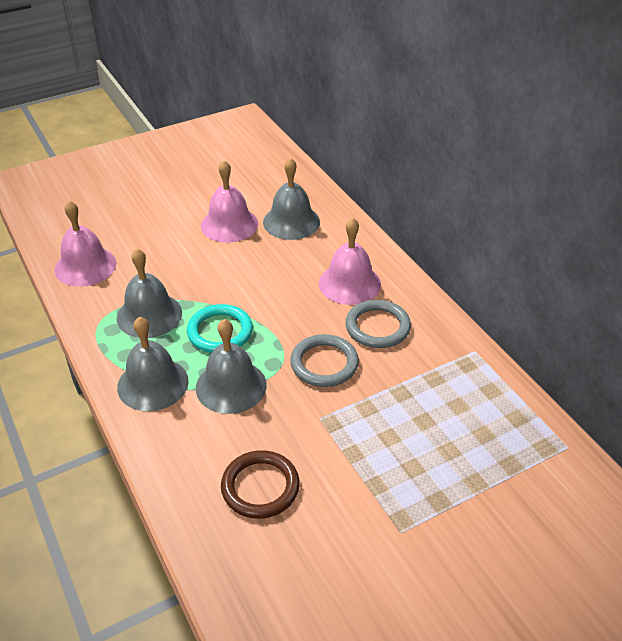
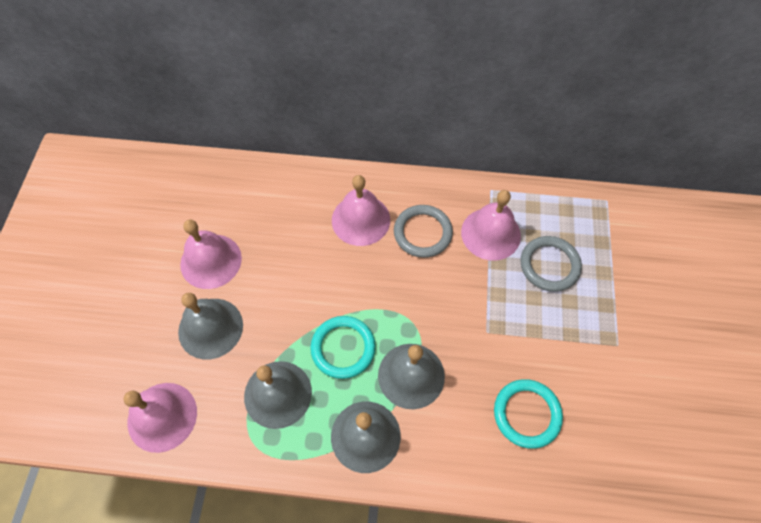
camera: 55 degrees left, 20 degrees up
(260, 487) = (527, 414): brown ring -> turquoise ring
(291, 222) = (250, 212): grey bell -> grey bell (210, 328)
(324, 363) = (434, 293): grey ring -> grey ring (549, 265)
(426, 373) = (490, 233): none -> pink bell

